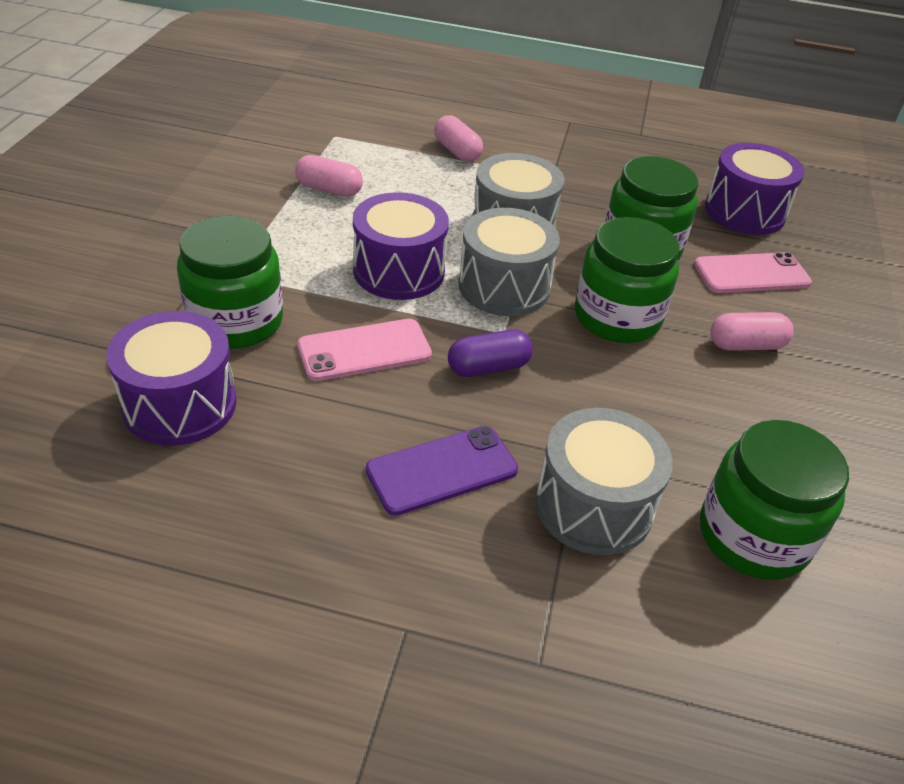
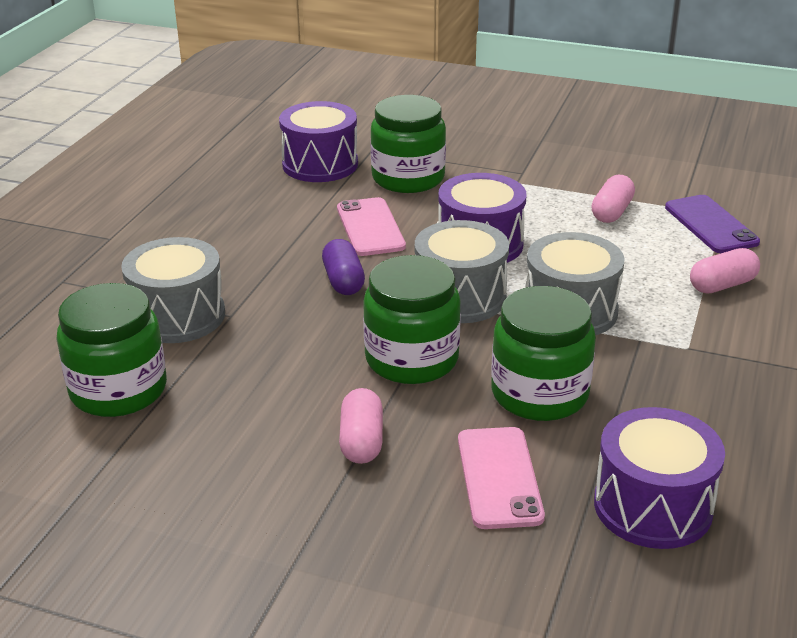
camera: 100 degrees right, 10 degrees down
(442, 470) = (233, 255): purple phone -> purple phone (710, 225)

